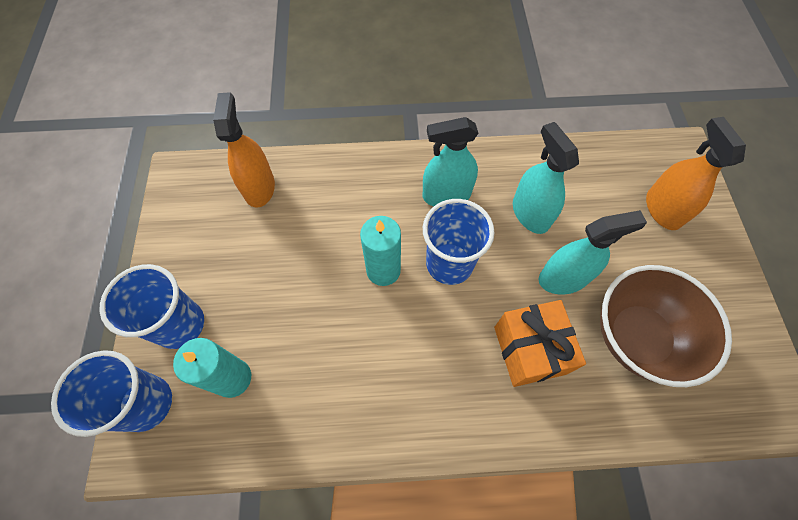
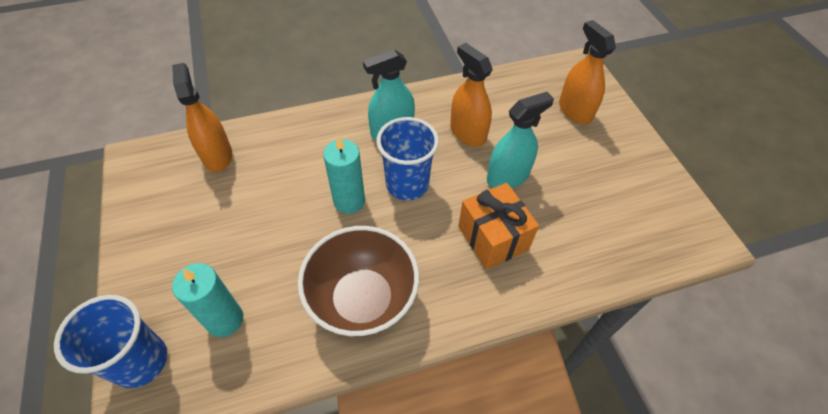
camera: 15 degrees left, 10 degrees down
(180, 325) = (162, 285): blue cup -> none
(530, 213) = (468, 133): turquoise spray bottle -> orange spray bottle
(637, 337) = (579, 209): brown bowl -> brown bowl (362, 300)

